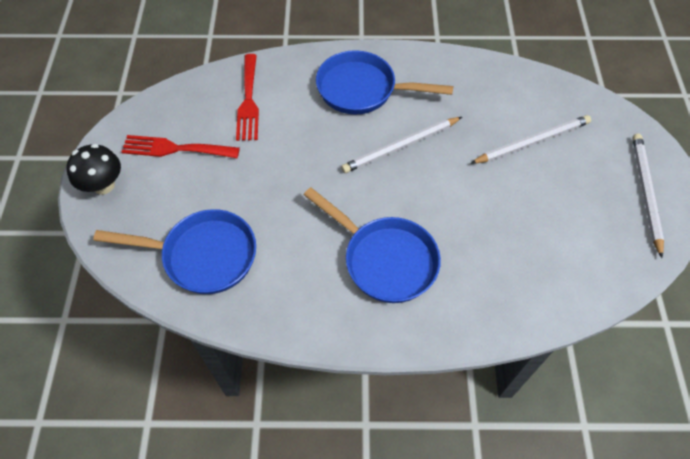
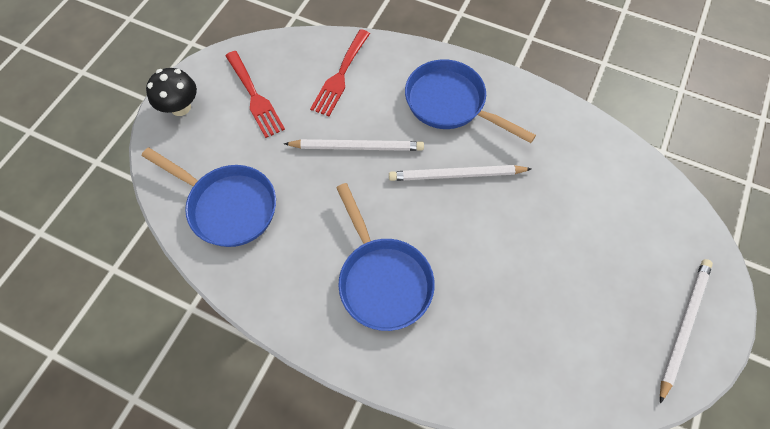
camera: 25 degrees right, 5 degrees up
(175, 149) = (255, 97): red fork -> red fork turned 150 degrees counterclockwise
(532, 142) = (591, 222): white pencil -> white pencil (357, 147)

